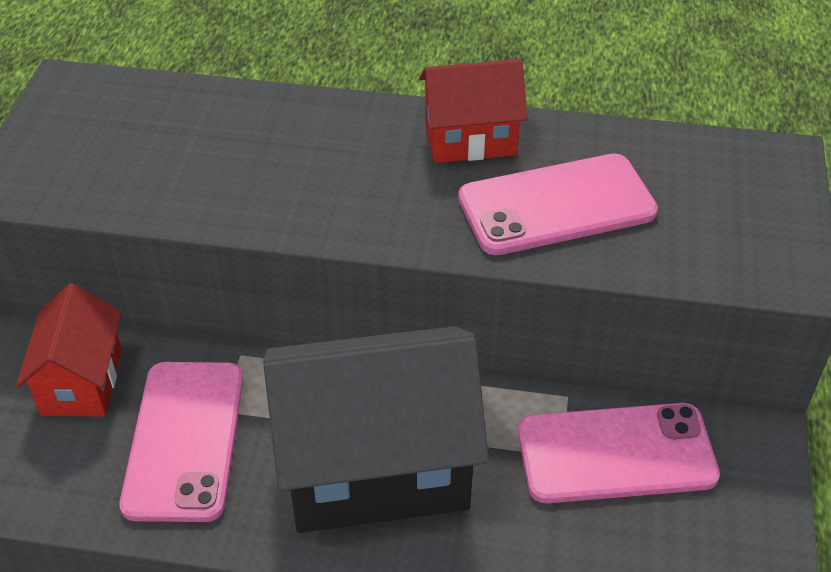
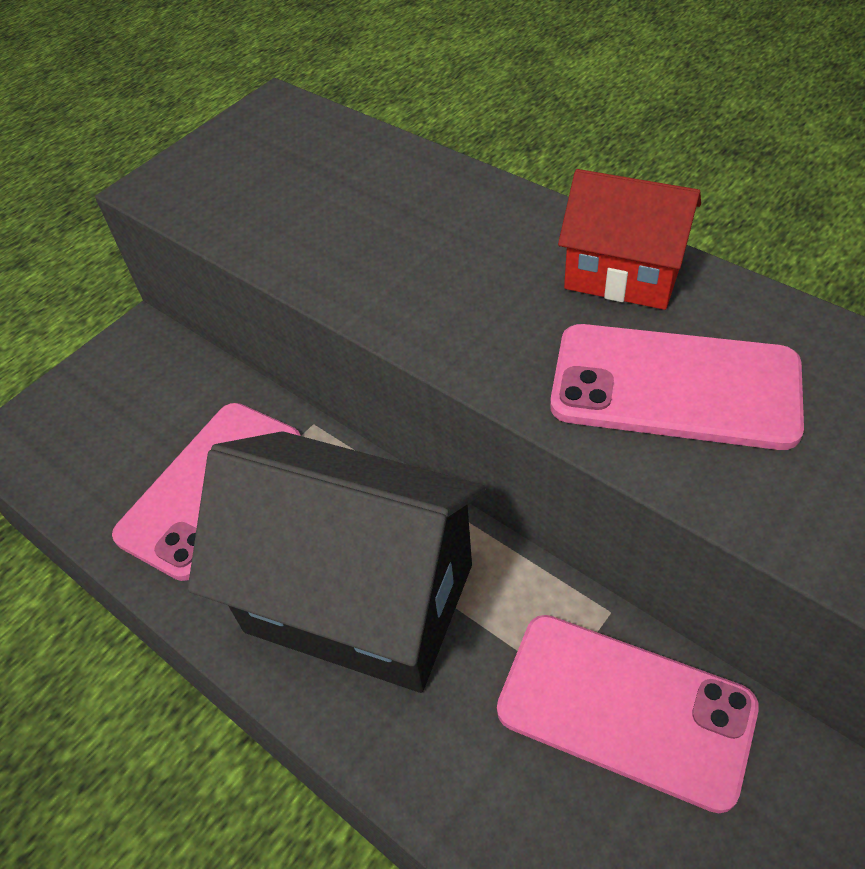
camera: 35 degrees right, 5 degrees up
(82, 382) = (168, 395): red house -> none

